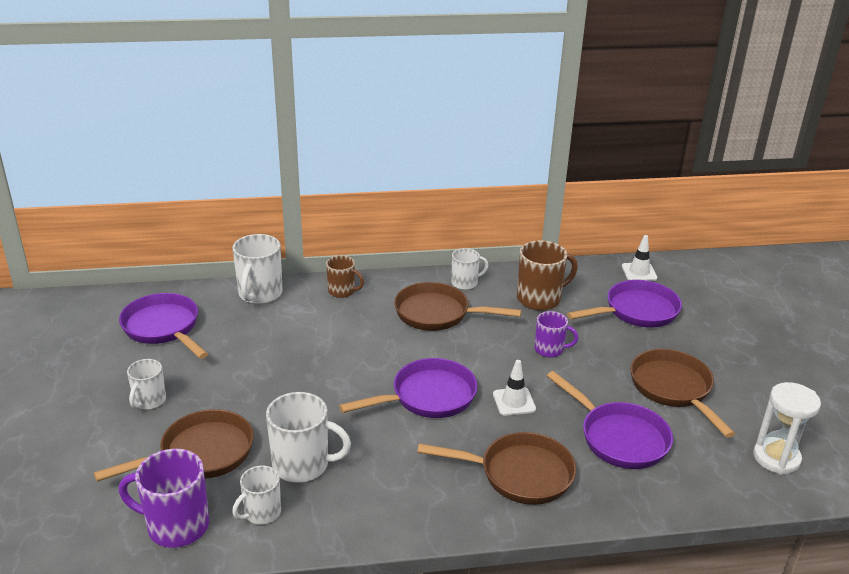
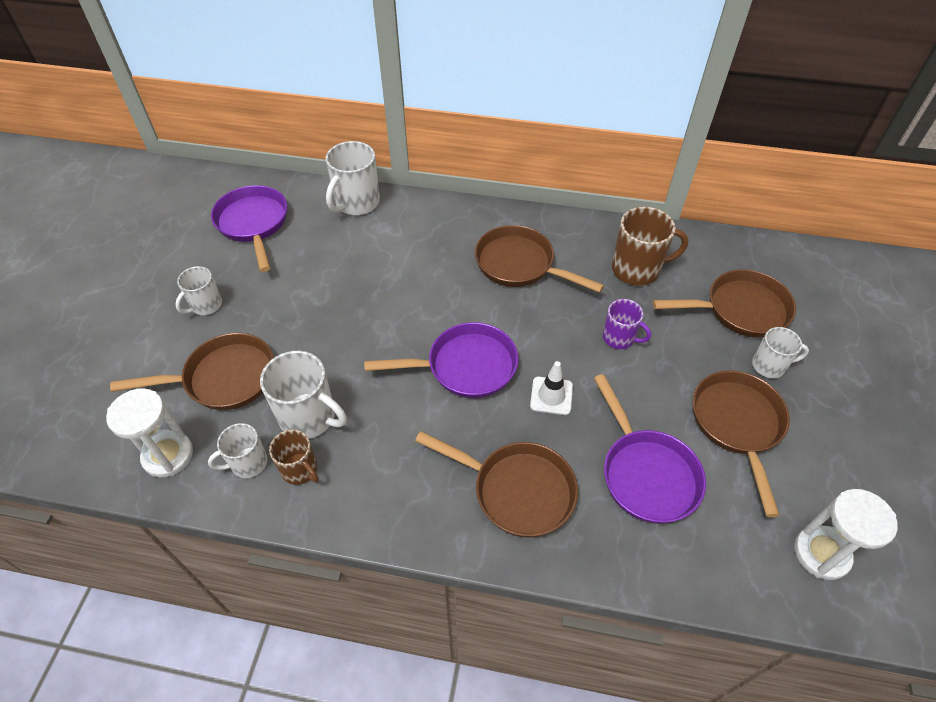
camera: 20 degrees right, 20 degrees up
(176, 526) = (168, 455): purple mug -> white hourglass
(342, 291) = (436, 216): brown mug -> brown mug (300, 470)
(465, 283) = (565, 232): white mug -> white mug (769, 366)
(637, 311) = (740, 310): purple pan -> brown pan
(639, 272) = (766, 258): white traffic cone -> none

